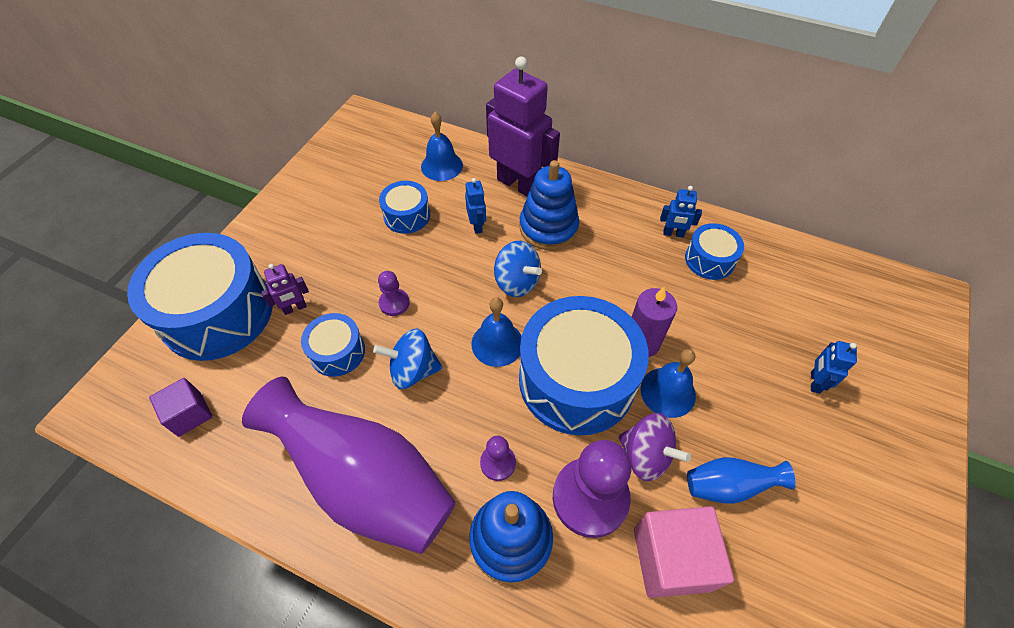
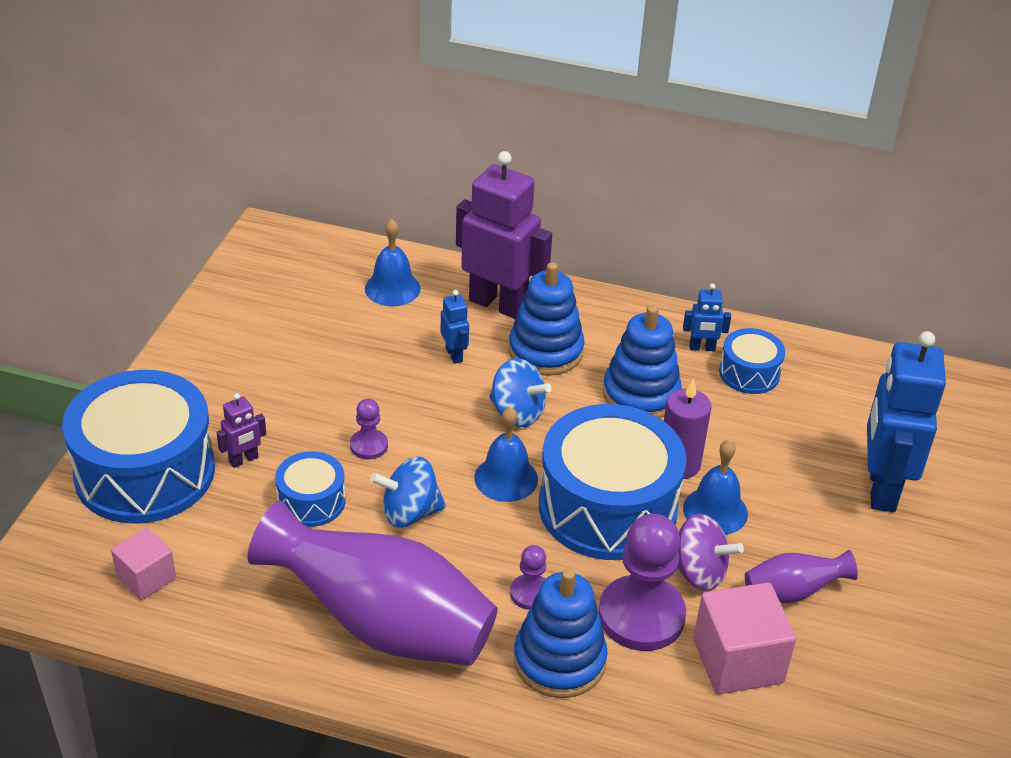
camera: 10 degrees left, 15 degrees down
(189, 414) = (146, 578): purple cube -> pink cube
(407, 216) = (360, 349): blue drum -> none
(618, 273) = (641, 394): none -> blue stacking toy
(727, 486) = (792, 592): blue vase -> purple vase
(814, 382) = (881, 488): blue robot -> blue robot, size x2.28

